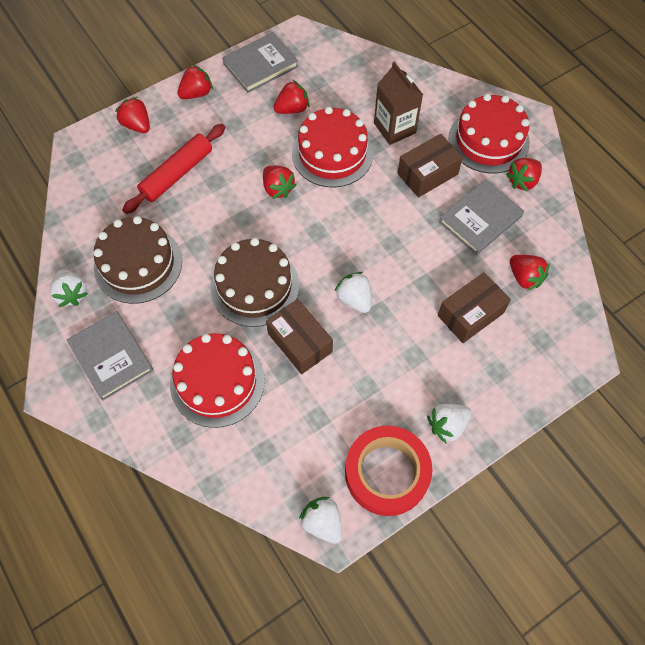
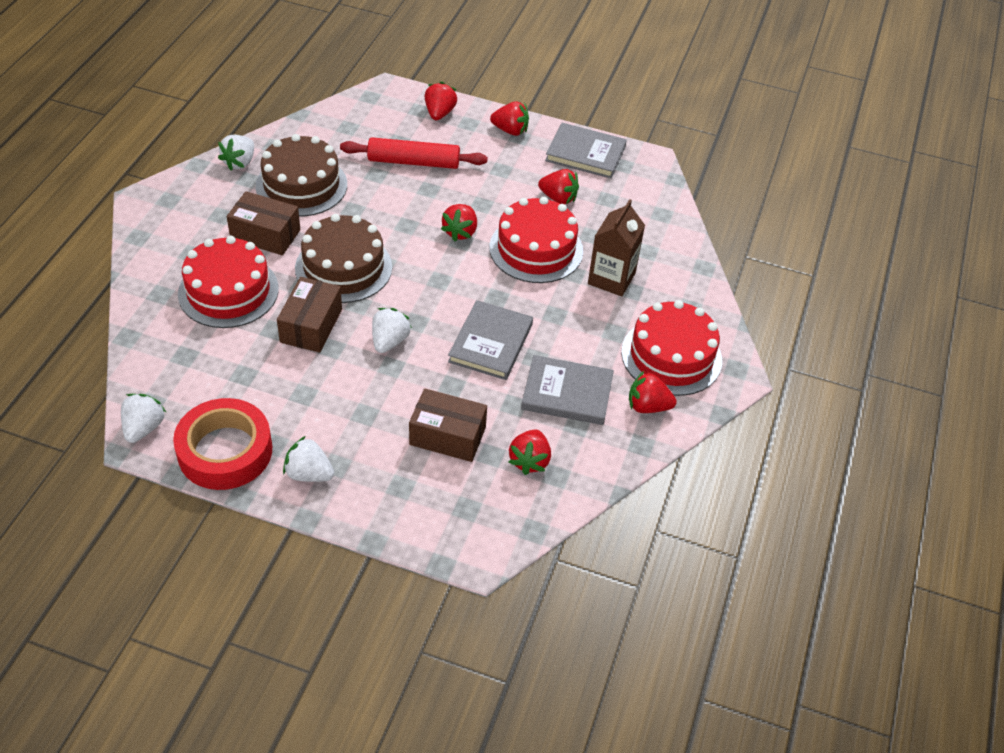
camera: 50 degrees right, 15 degrees down
(111, 357) = (200, 215): grey book -> grey book (491, 343)
(427, 174) = (581, 328): brown box -> brown box (265, 235)

